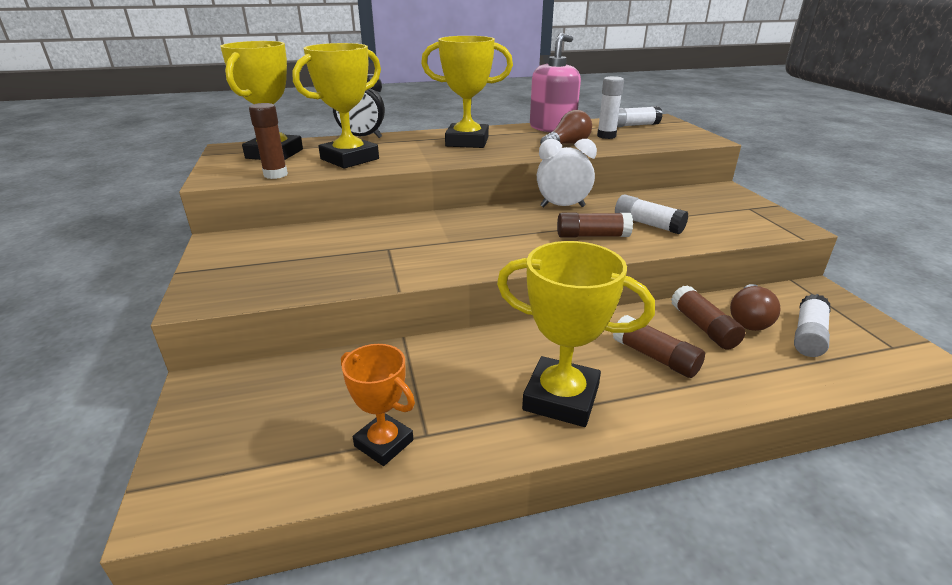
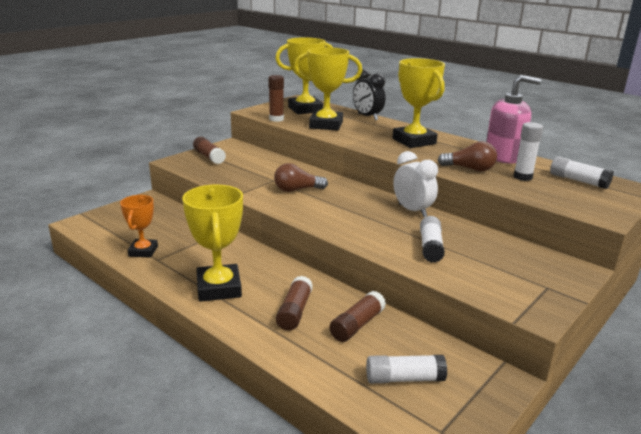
camera: 55 degrees right, 5 degrees down
(592, 236) = (377, 231): brown glue stick -> brown glue stick (209, 157)
(749, 319) = (396, 345): brown light bulb -> brown light bulb (297, 190)

